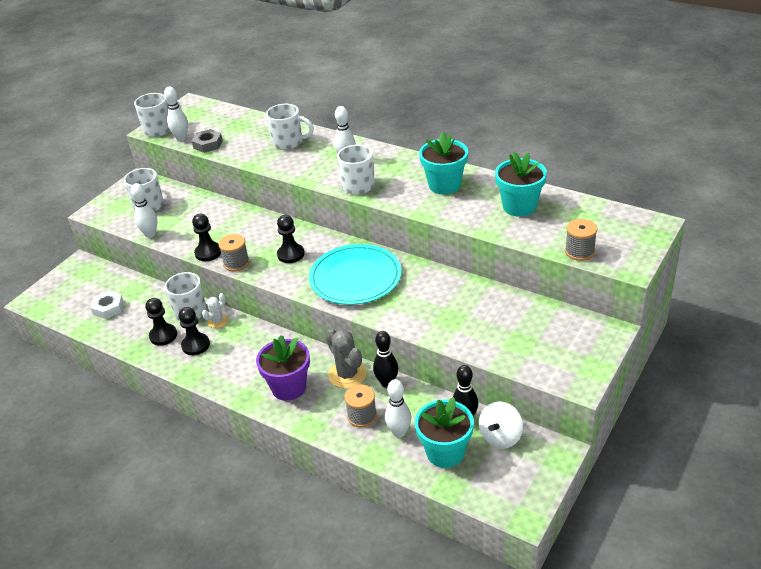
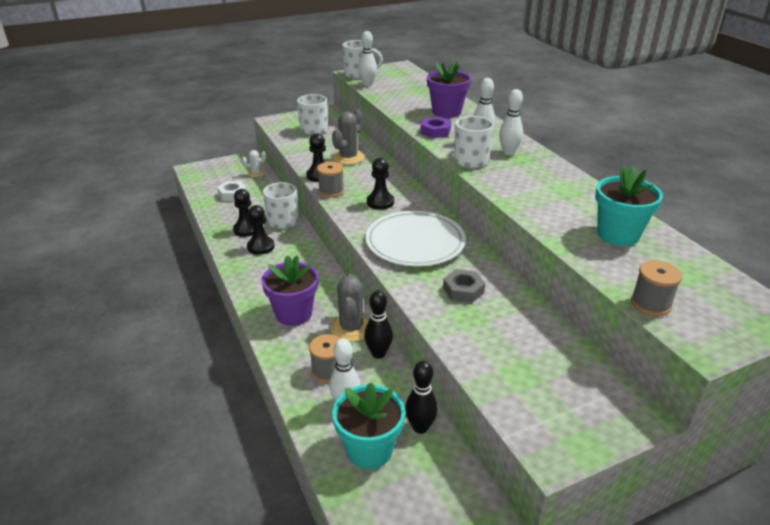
camera: 30 degrees right, 5 degrees down
(150, 234) = (293, 148): white bowling pin -> white bowling pin (508, 152)
(208, 144) = (382, 94): grey nut -> grey nut (463, 290)
(216, 222) = (348, 158): none -> grey cactus
(217, 321) = (295, 237): white cactus -> white cactus (256, 173)
(288, 142) = (446, 112): white mug -> purple flower pot
(300, 168) = (435, 131): none -> purple nut
(355, 277) = (415, 242): turquoise plate -> white plate
(444, 185) = (554, 188): turquoise flower pot -> none
(500, 437) = (439, 468): white spinning top -> none

